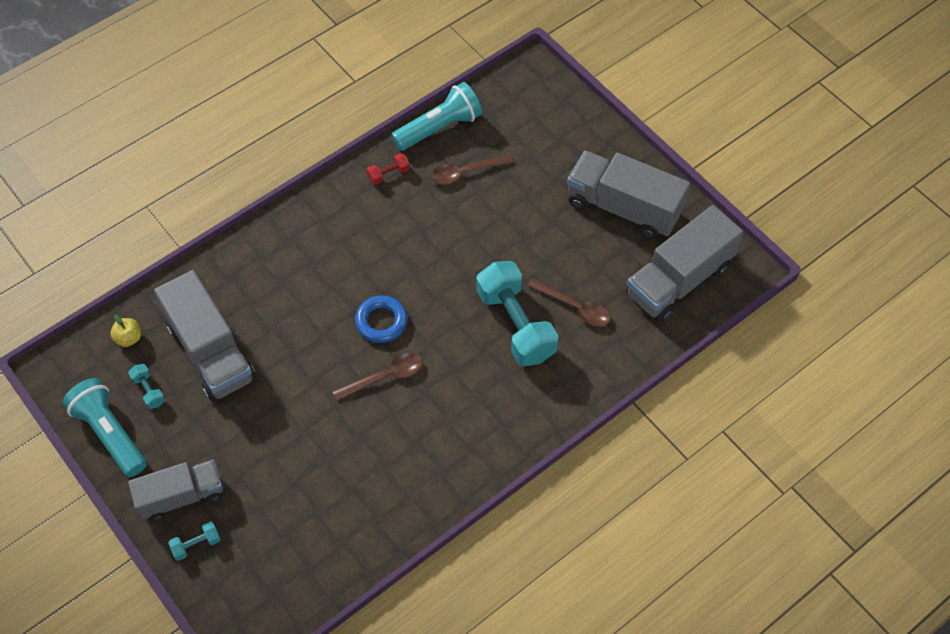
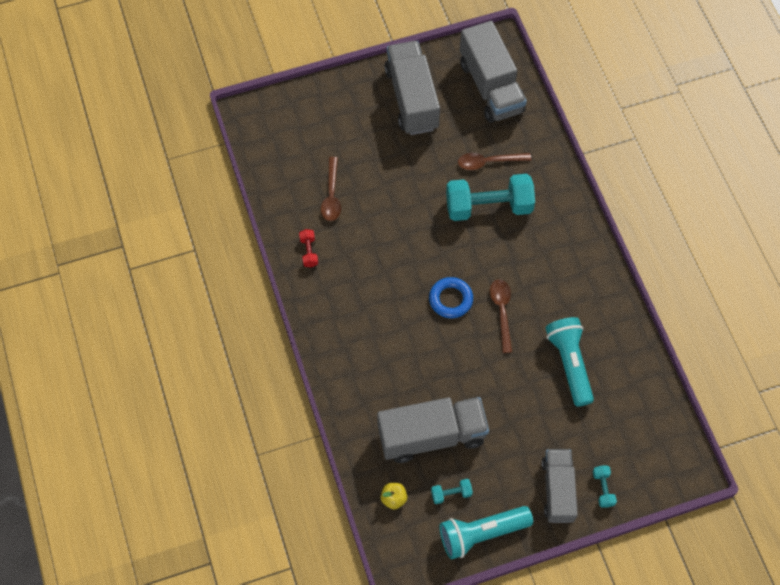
camera: 70 degrees left, 5 degrees up
(439, 128) = (278, 200): turquoise flashlight -> turquoise flashlight (569, 364)
(575, 307) = (488, 162): brown spoon -> brown spoon turned 150 degrees counterclockwise
(623, 208) = (412, 99): grey truck -> grey truck turned 120 degrees clockwise

